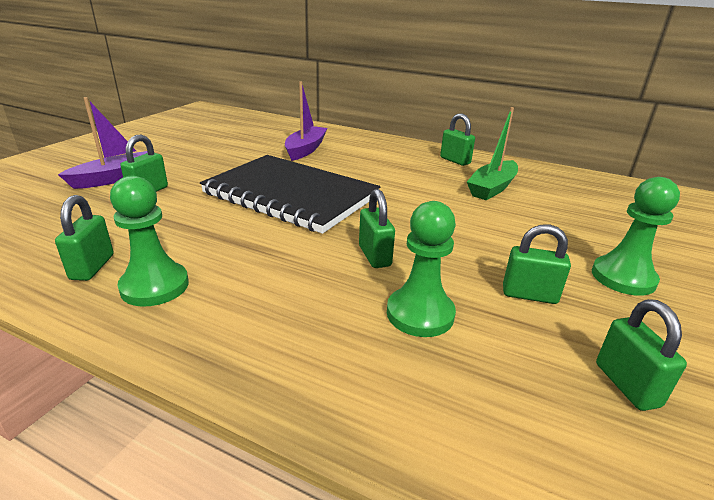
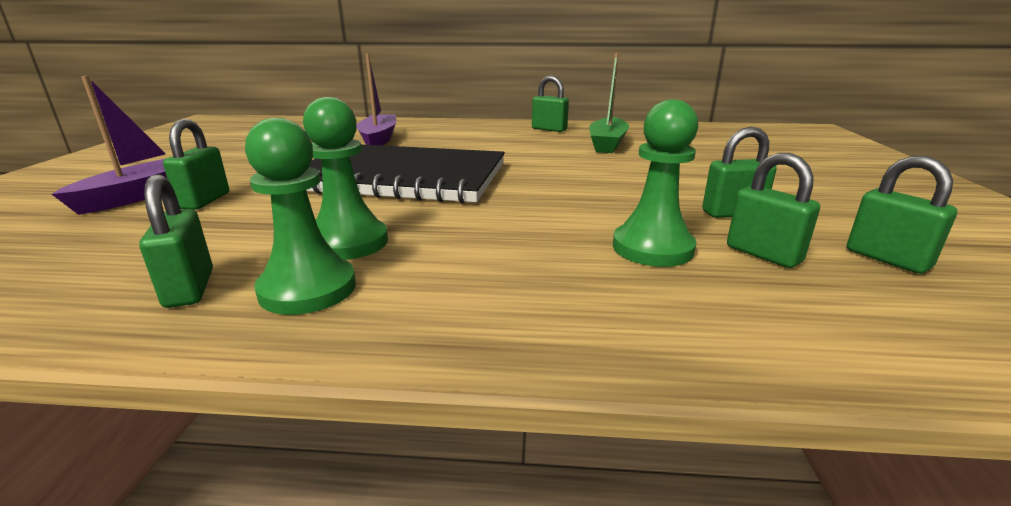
camera: 20 degrees left, 5 degrees down
(374, 256) = (553, 211): green padlock -> green padlock (763, 254)
(623, 277) = (791, 187): green pawn -> green pawn (348, 242)

